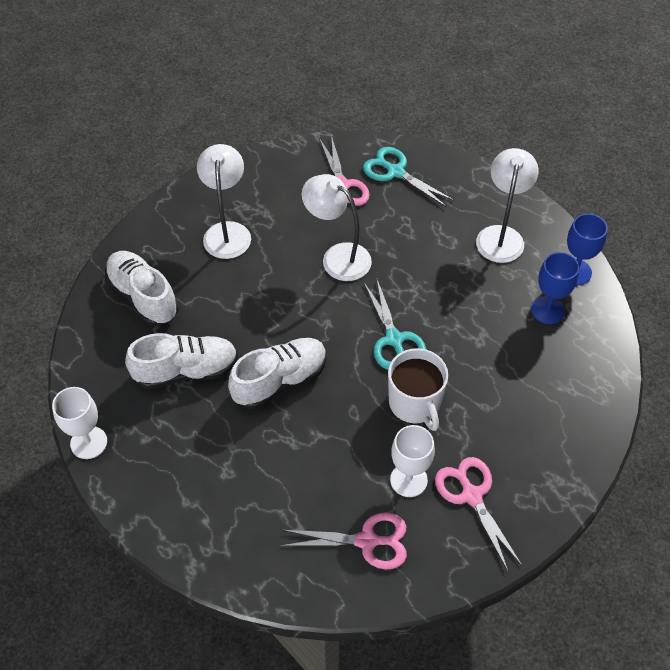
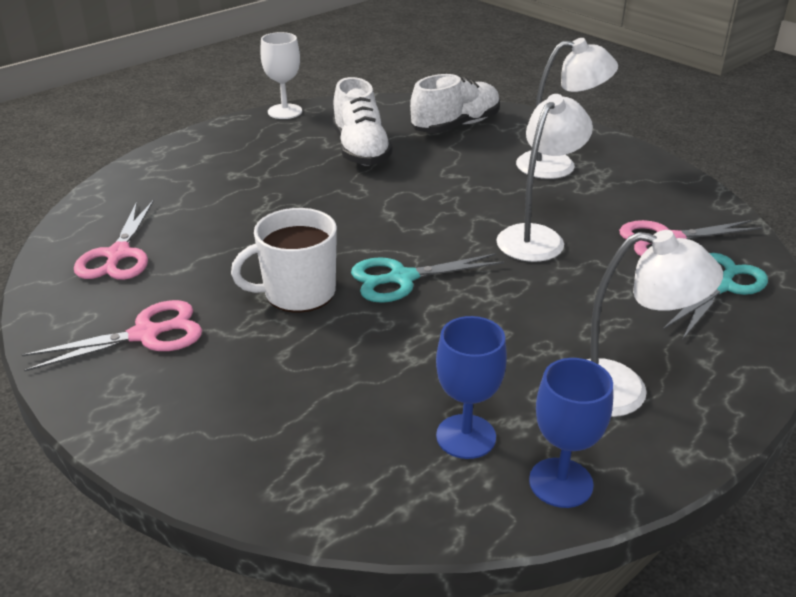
camera: 90 degrees right, 20 degrees down
(280, 381) = (343, 200): white shoe -> none
(408, 480) = (186, 285): white goblet -> none

